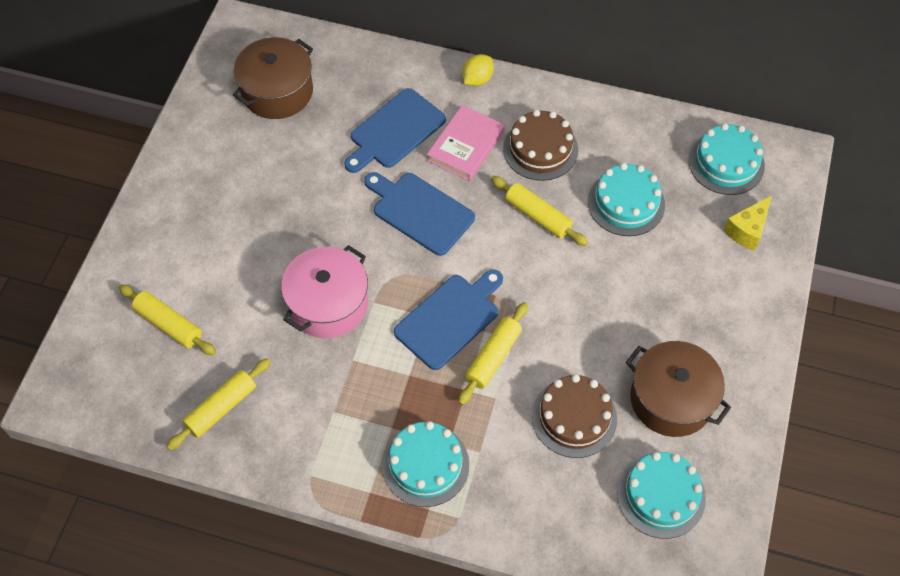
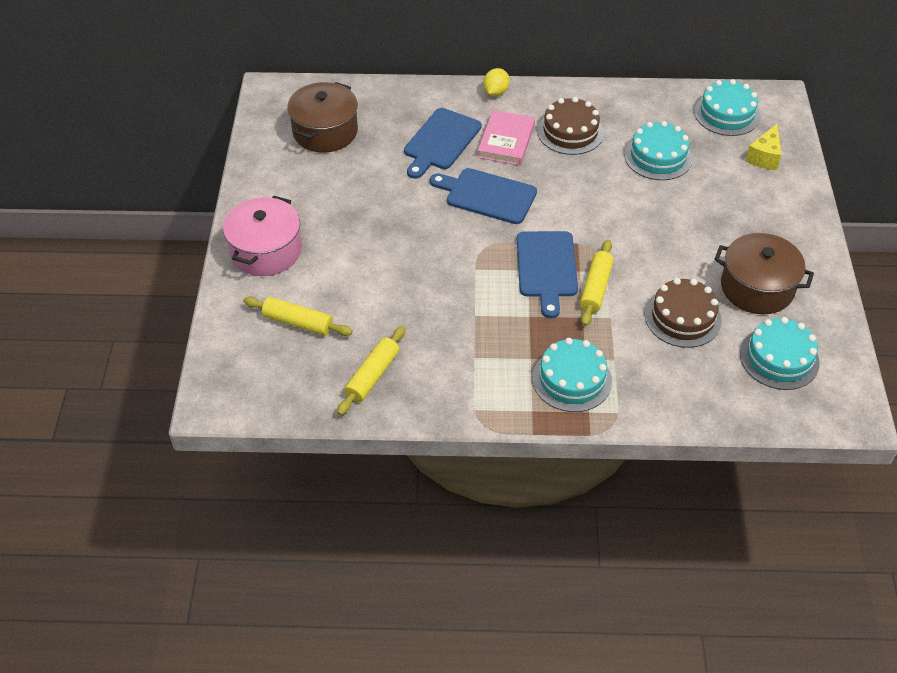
camera: 15 degrees left, 10 degrees down
(328, 304) = (436, 278): pink pot -> pink pot (266, 251)
(450, 319) = (546, 268): blue cutting board -> blue cutting board turned 150 degrees clockwise
(537, 216) = (589, 179): yellow rolling pin -> none

